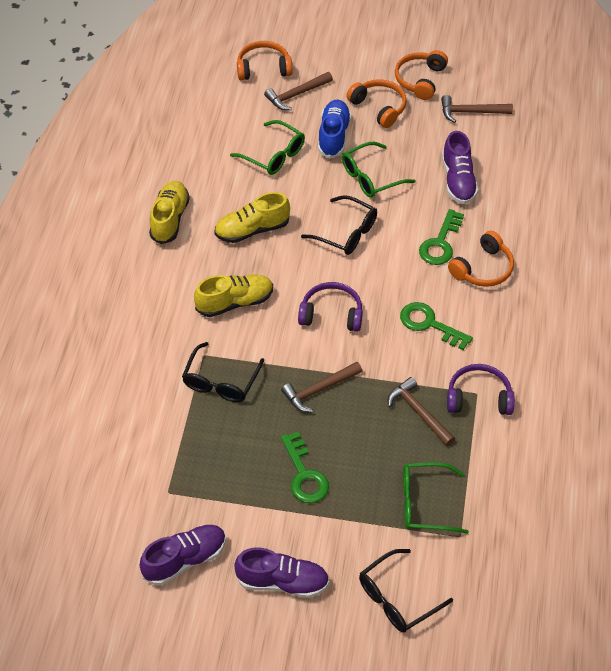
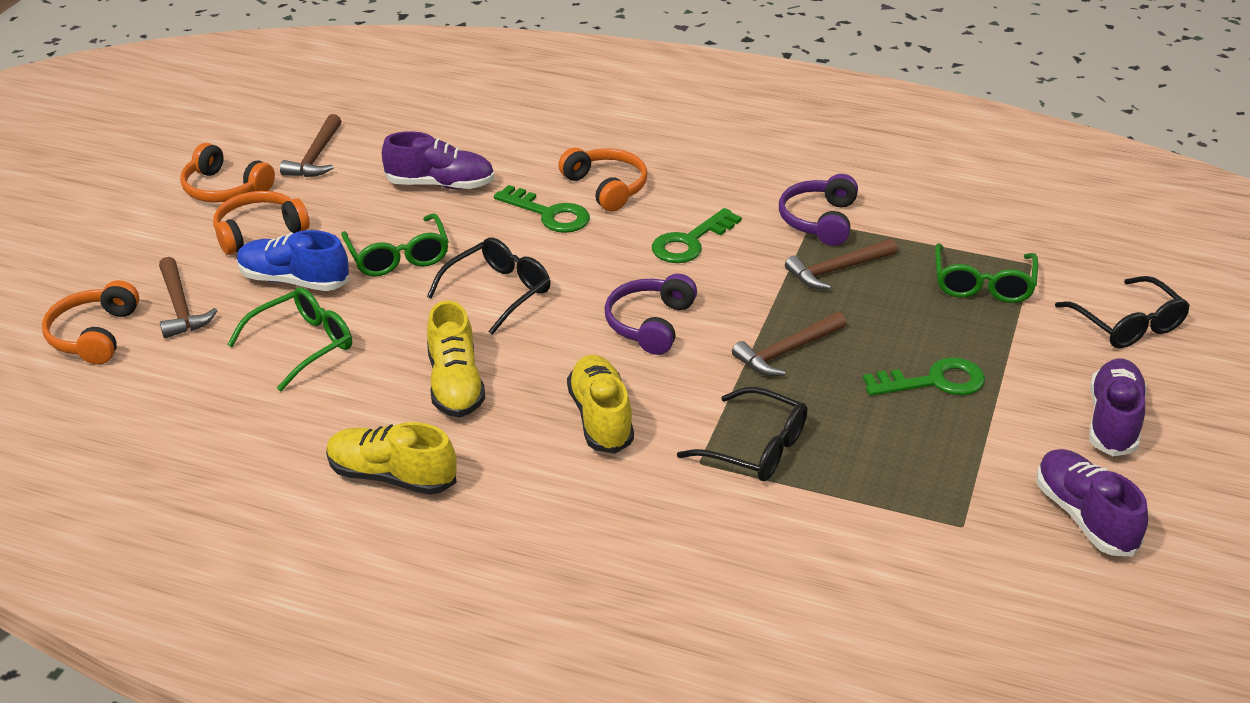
camera: 80 degrees left, 15 degrees down
(319, 390) = (786, 351): brown hammer -> brown hammer turned 75 degrees clockwise

